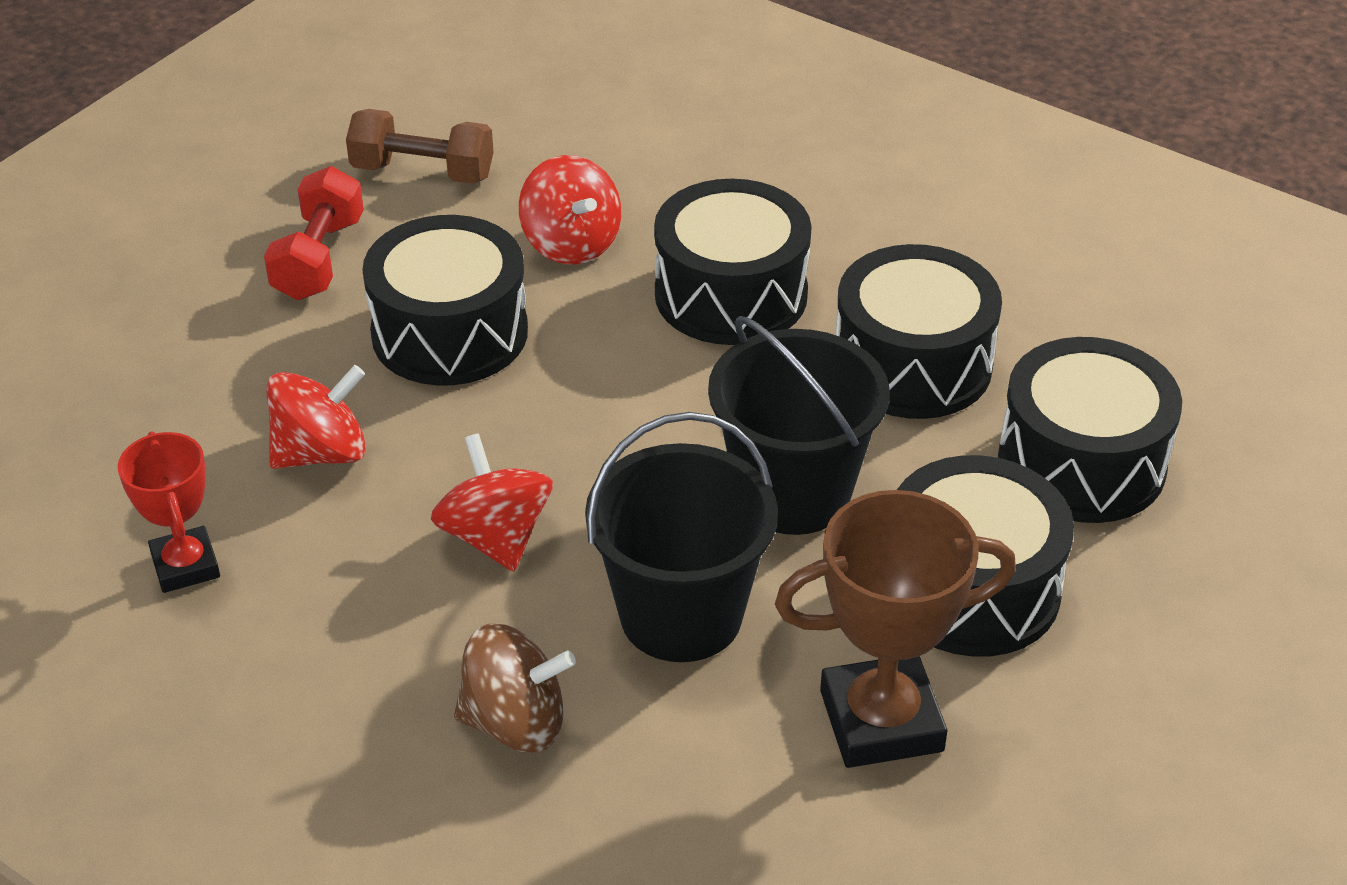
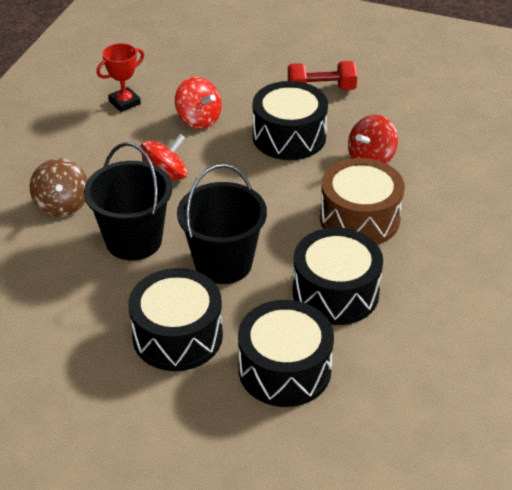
camera: 75 degrees right, 0 degrees up
(422, 172) = (399, 103): brown dumbbell -> none
(731, 294) = (359, 218): black drum -> brown drum
(881, 721) = (85, 315): brown trophy -> none

